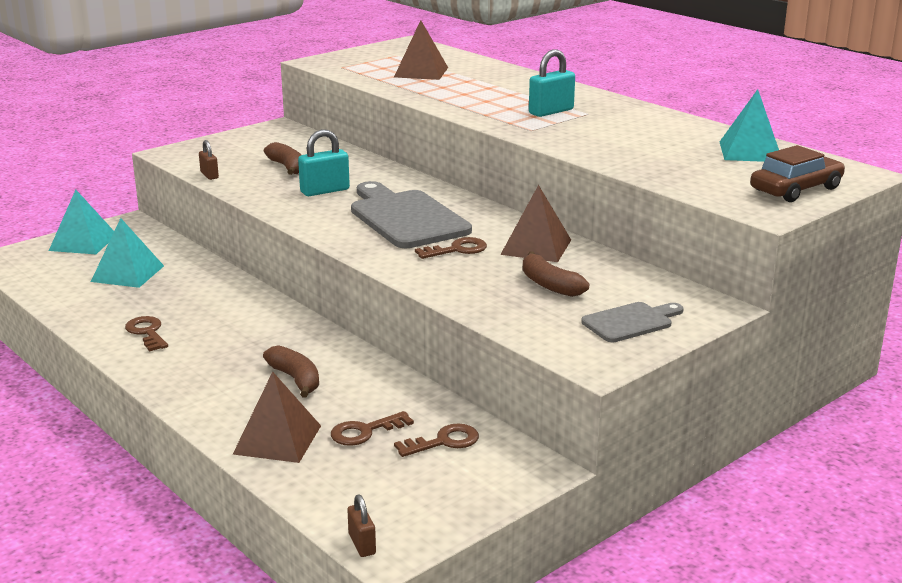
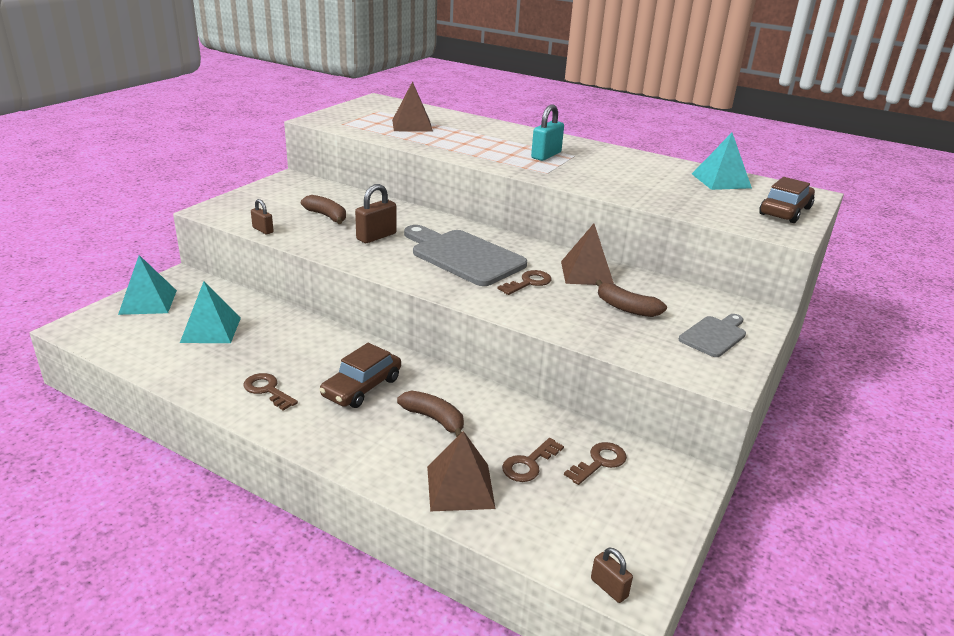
camera: 20 degrees left, 5 degrees up
(242, 342) = (362, 387): none -> brown car
(325, 191) = (376, 236): turquoise padlock -> brown padlock

